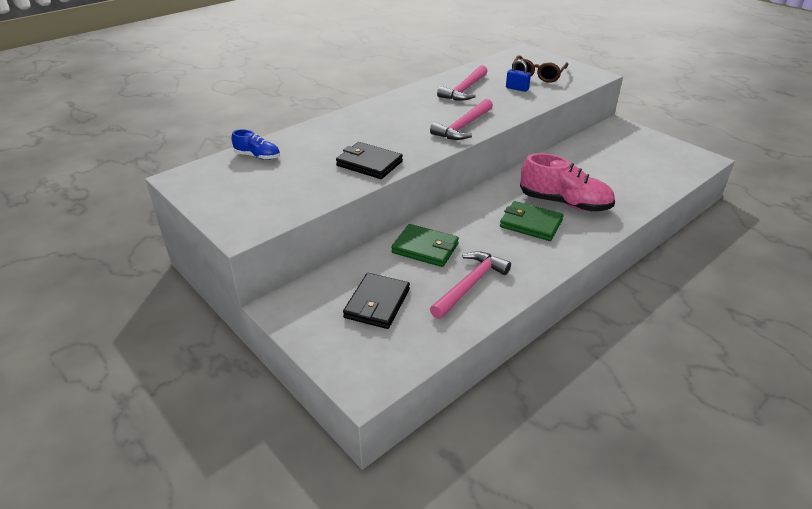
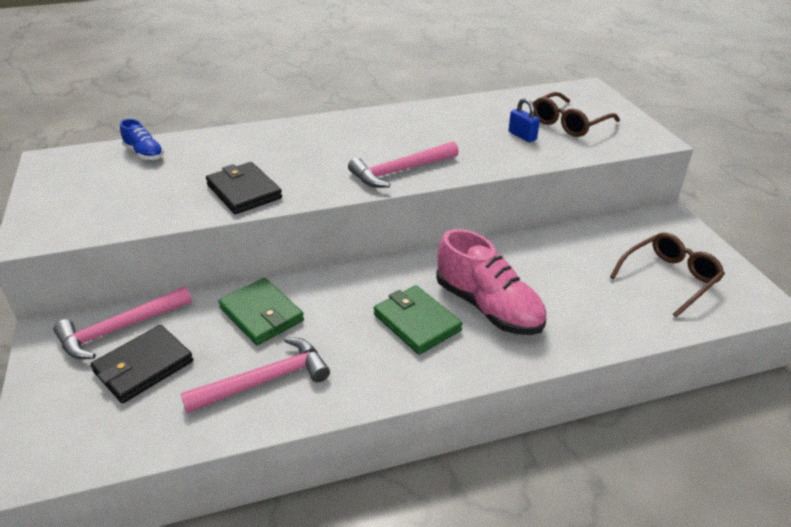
camera: 25 degrees right, 0 degrees up
(464, 90) = (453, 124): pink hammer -> pink hammer (119, 329)
(649, 160) = (669, 278): none -> brown glasses

